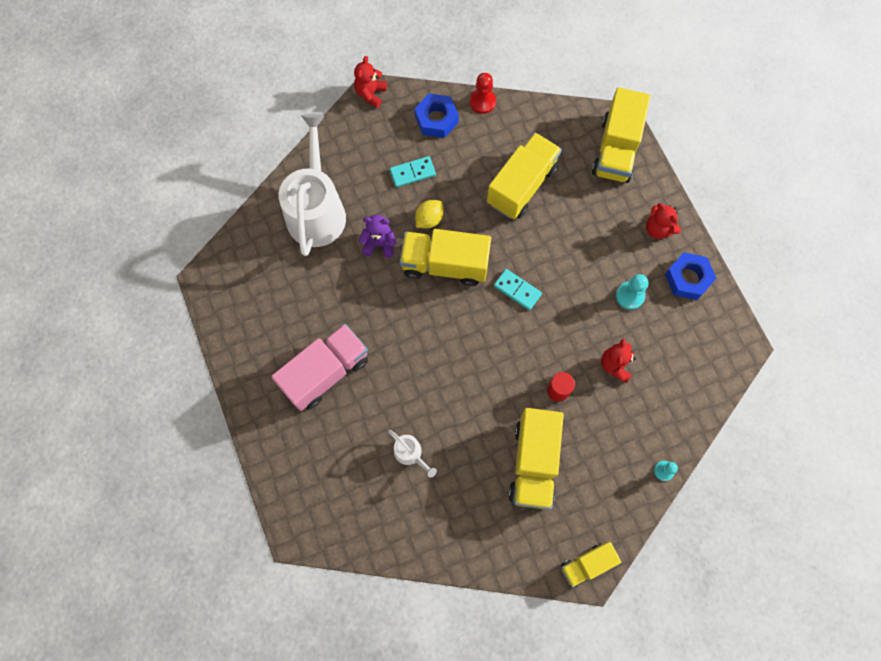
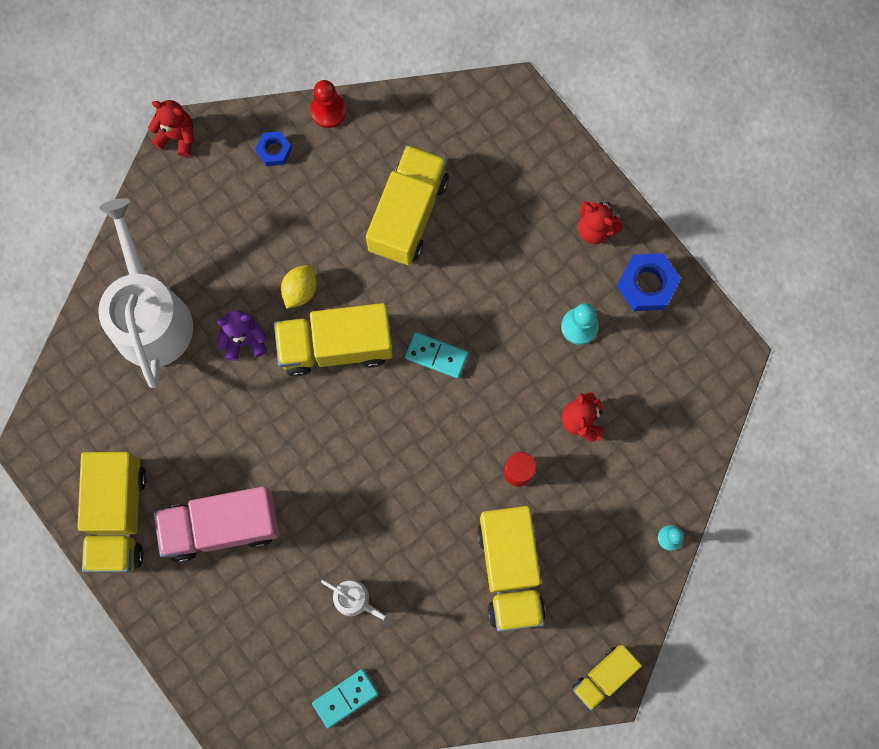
camera: 15 degrees left, 5 degrees up
(325, 372) = (222, 526): pink truck -> pink truck turned 135 degrees counterclockwise
(370, 94) = (177, 136): red teddy bear -> red teddy bear turned 105 degrees clockwise
(412, 173) = (262, 233): turquoise domino -> turquoise domino (345, 698)
(436, 119) = (274, 151): blue nut -> blue nut, size x0.60
(616, 150) = (518, 134): yellow truck -> yellow truck (118, 516)

